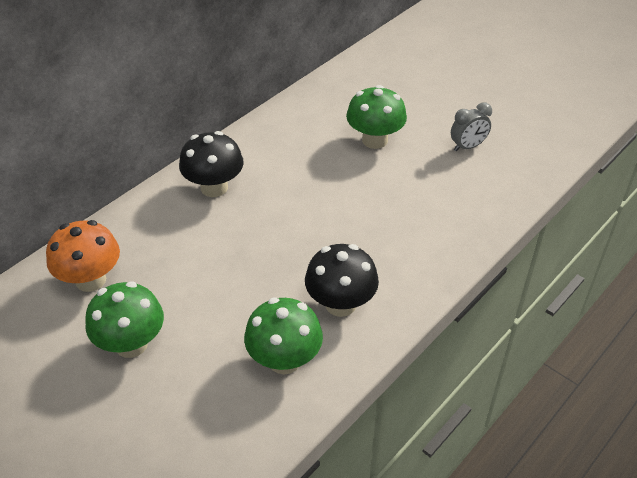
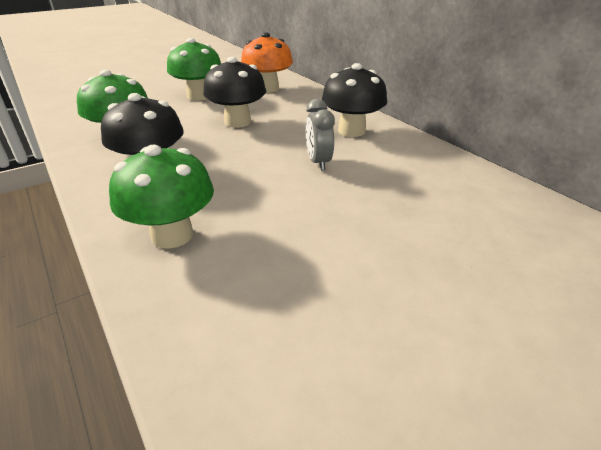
camera: 105 degrees right, 10 degrees down
(212, 277) = (237, 122): none -> black mushroom
(375, 140) = (423, 242): green mushroom -> green mushroom (172, 235)
(467, 147) = (394, 362): grey clock -> grey clock (318, 162)

